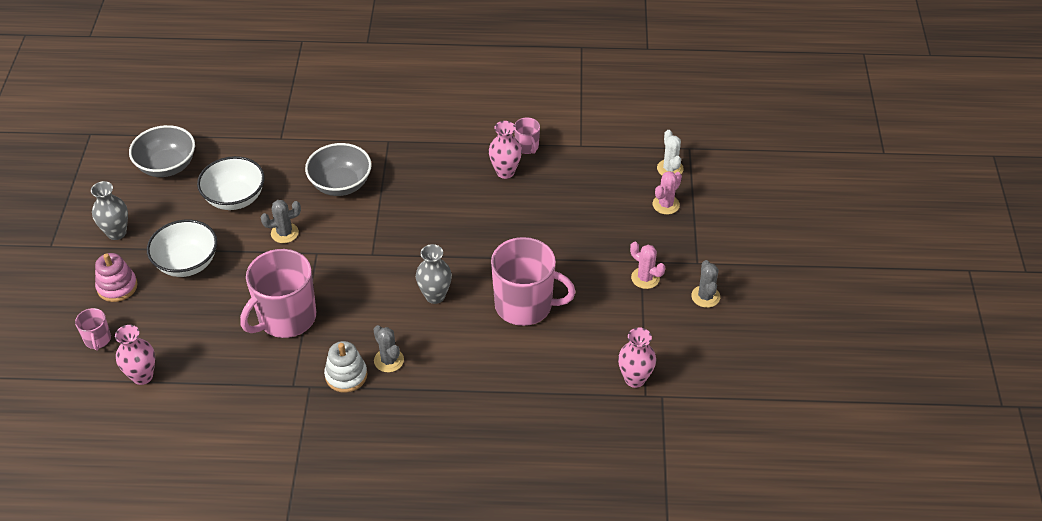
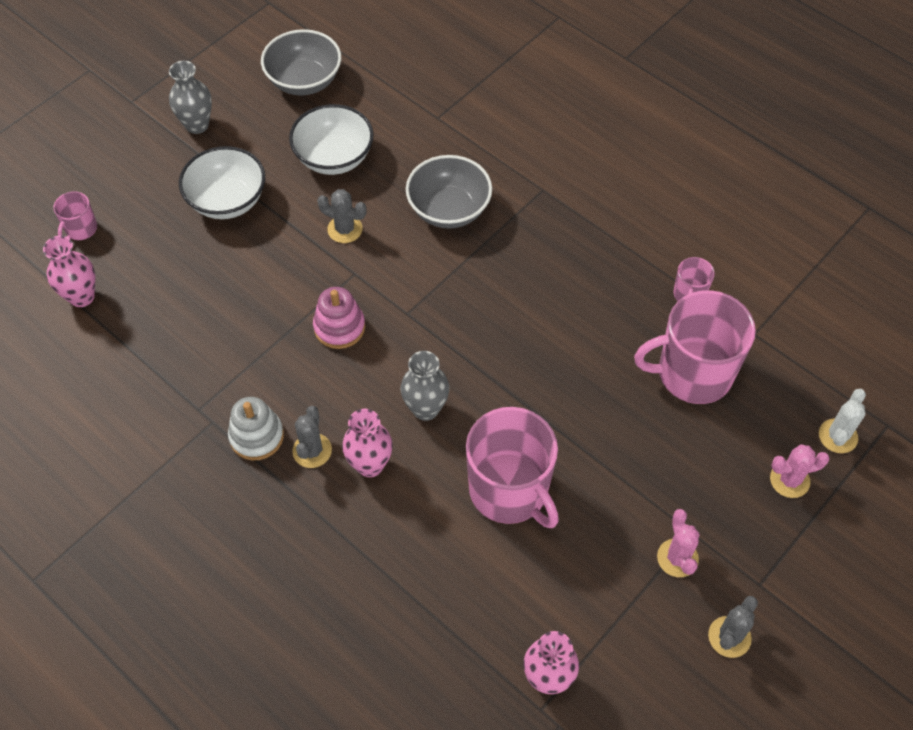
camera: 40 degrees right, 10 degrees up
(117, 287) = (146, 184): pink stacking toy -> pink stacking toy (339, 327)
(286, 318) = (261, 327): pink mug -> pink mug (693, 373)
(505, 172) = (636, 310): pink vase -> pink vase (370, 465)

